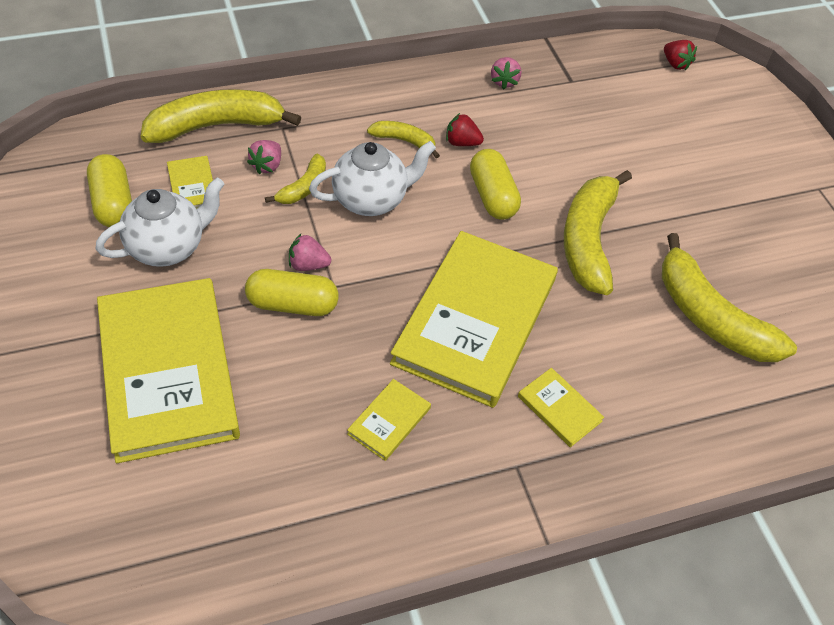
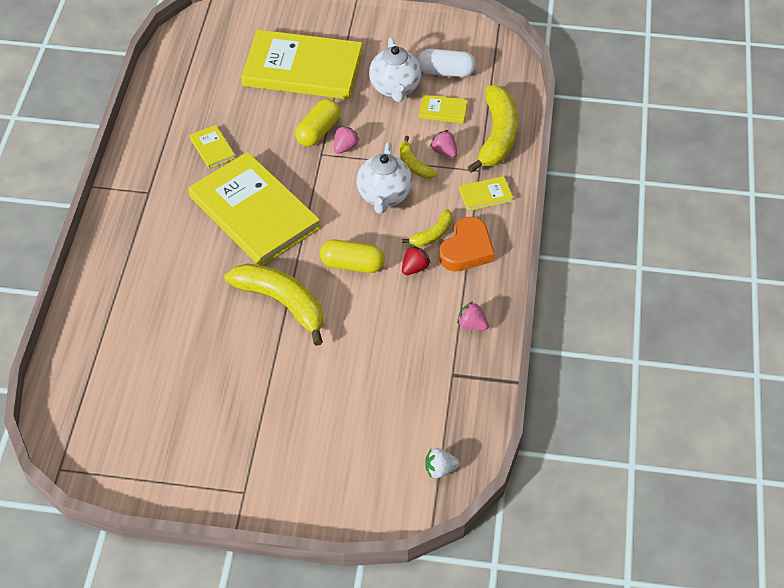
camera: 120 degrees right, 0 degrees up
(113, 203) = (446, 72): yellow capsule -> white capsule
(409, 109) = (466, 249): none -> orange heart
(559, 409) = (169, 227): yellow book -> yellow book (485, 195)
(675, 64) = (440, 469): red strawberry -> white strawberry
(710, 317) = (178, 341): yellow banana -> none

